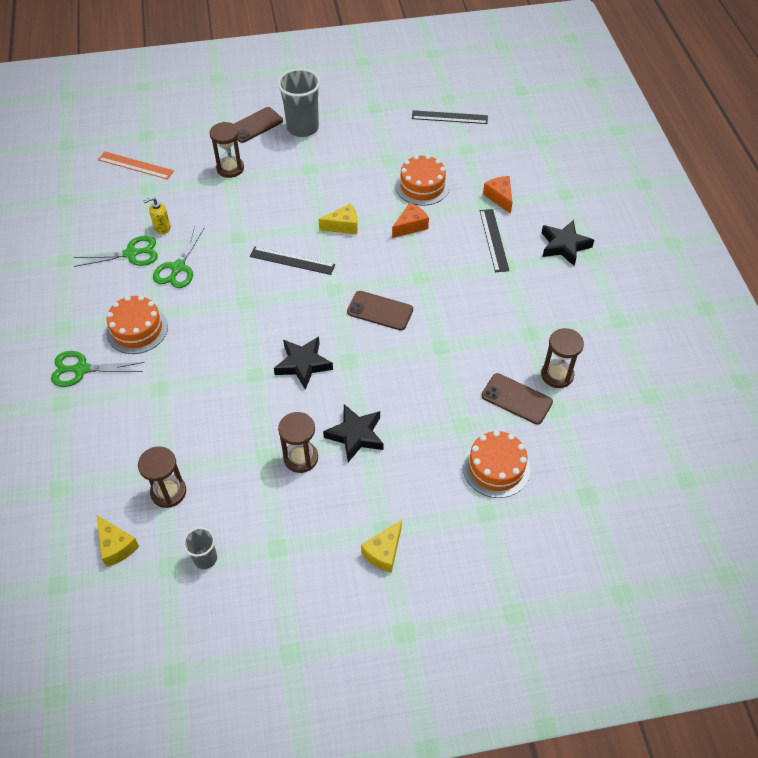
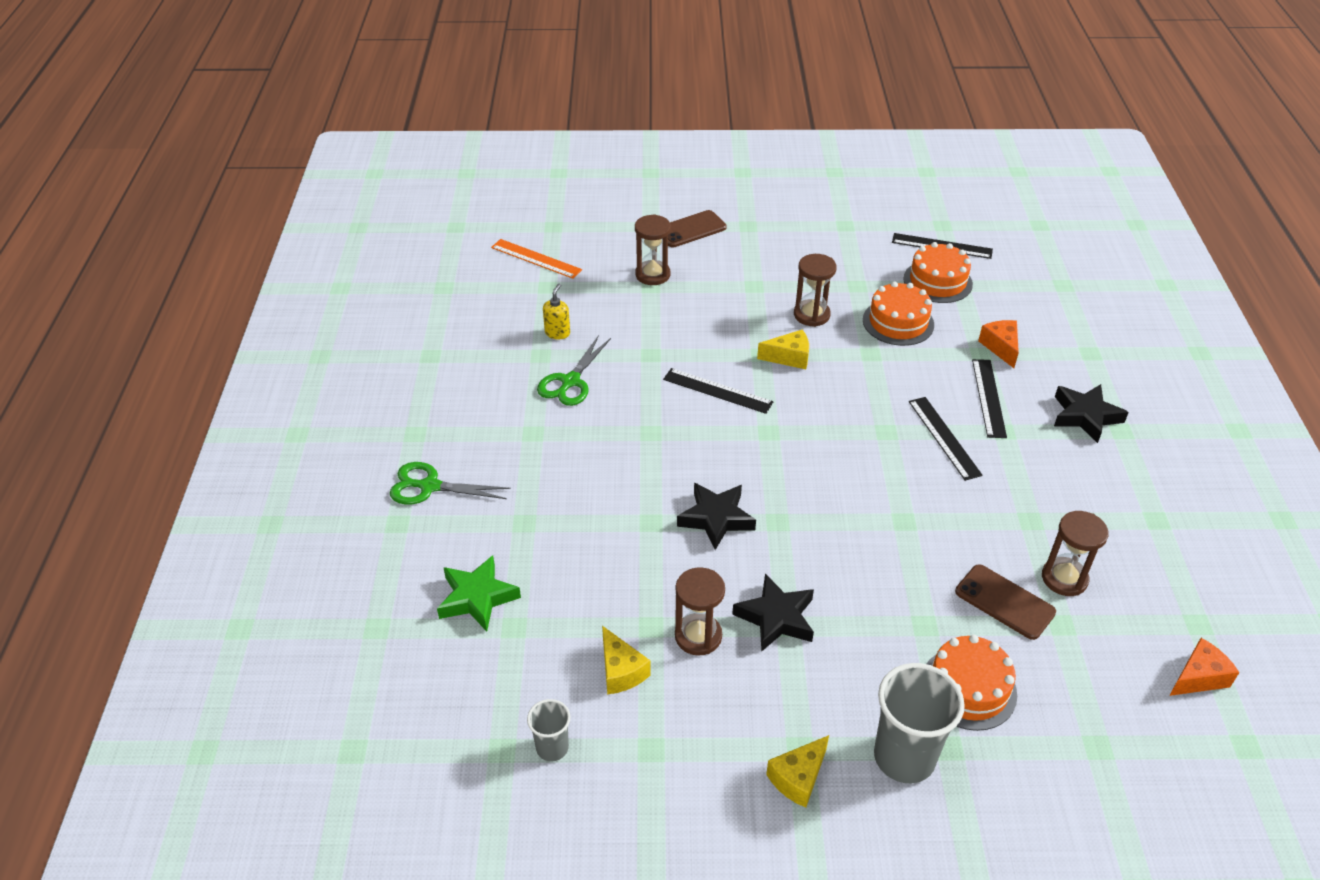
camera: 10 degrees right, 10 degrees down
(116, 546) = (437, 713): yellow cheese -> yellow cheese (621, 671)
(131, 254) = (514, 358): green scissors -> none
(132, 453) = (477, 597): none -> green star
(137, 329) = (507, 448): orange cake -> orange cake (937, 281)
(162, 228) = (557, 333): yellow soap dispenser -> yellow soap dispenser turned 120 degrees clockwise
(168, 492) = (516, 654): brown hourglass -> brown hourglass (811, 315)
(302, 128) = (750, 239): grey cup -> grey cup (904, 757)
(380, 311) = (826, 465): brown phone -> none
(410, 226) = (878, 368): orange cheese -> orange cheese (1198, 677)
(464, 276) = (944, 437): none -> black ruler

